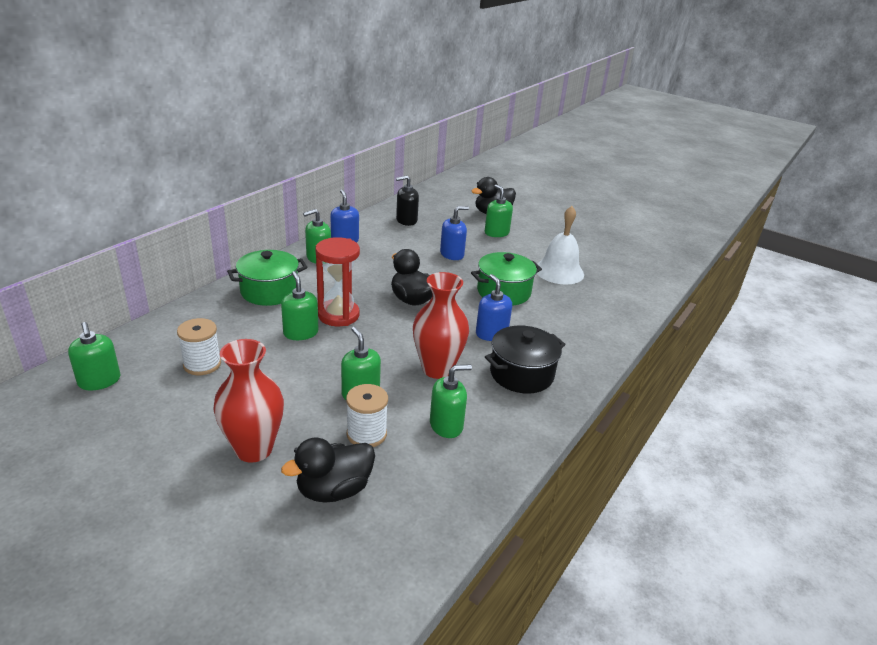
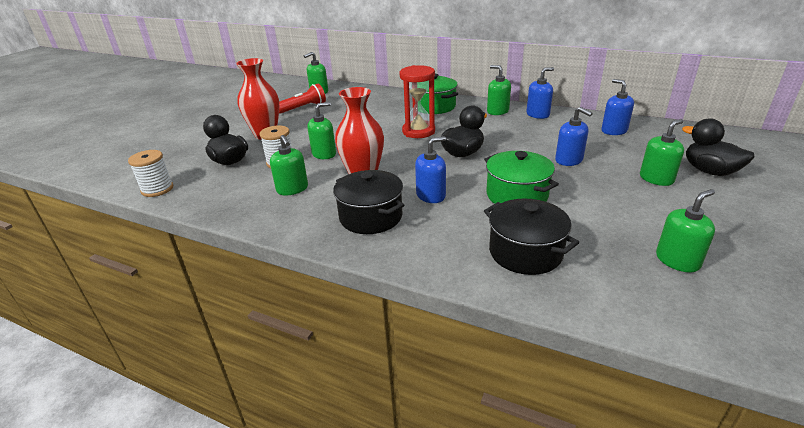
camera: 85 degrees right, 0 degrees up
(165, 403) = (303, 108): none -> red flashlight
(202, 364) = (341, 107): white spool -> white spool (157, 189)
(301, 333) = (388, 124): green soap dispenser -> green soap dispenser (677, 260)
(406, 220) = (614, 131): black soap dispenser -> blue soap dispenser
(559, 271) = (605, 228): white bell -> none
(585, 309) = (525, 252): none -> black pot

